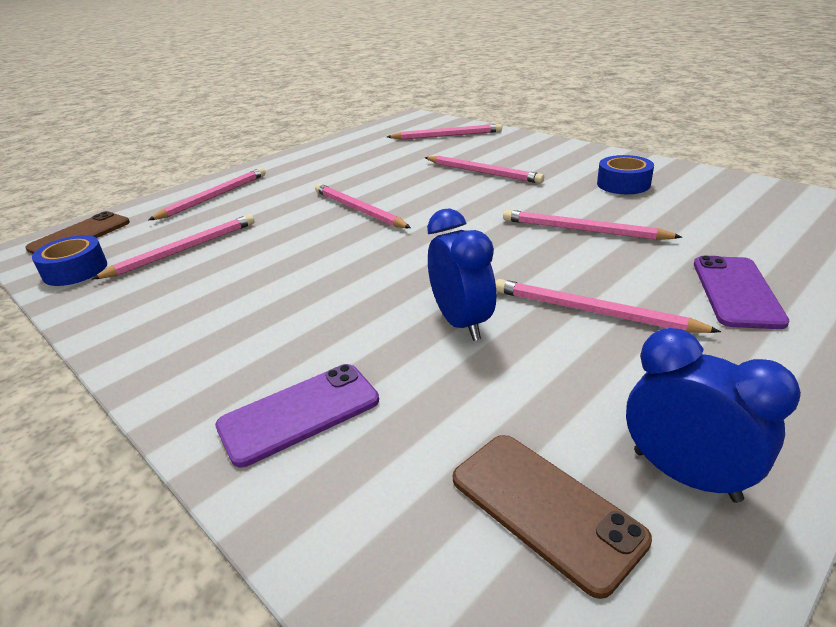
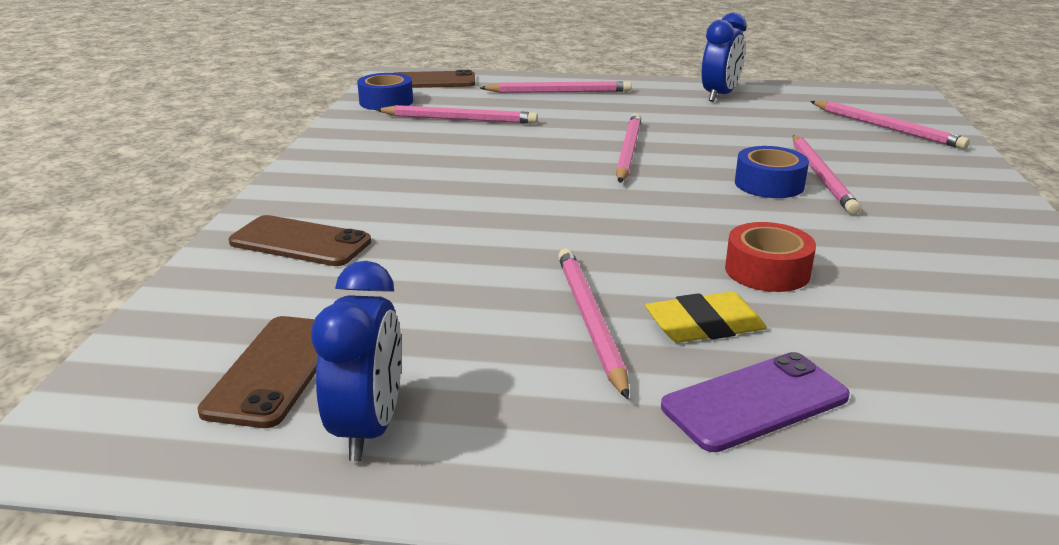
camera: 50 degrees right, 5 degrees down
(299, 413) = (300, 242): purple phone -> brown phone
(461, 323) = (488, 262): blue clock -> blue clock (719, 96)
(582, 230) = (767, 271): pink pencil -> red tape
(623, 184) = (948, 264): blue tape -> blue tape (769, 184)
(634, 274) = (704, 326): none -> yellow eraser

